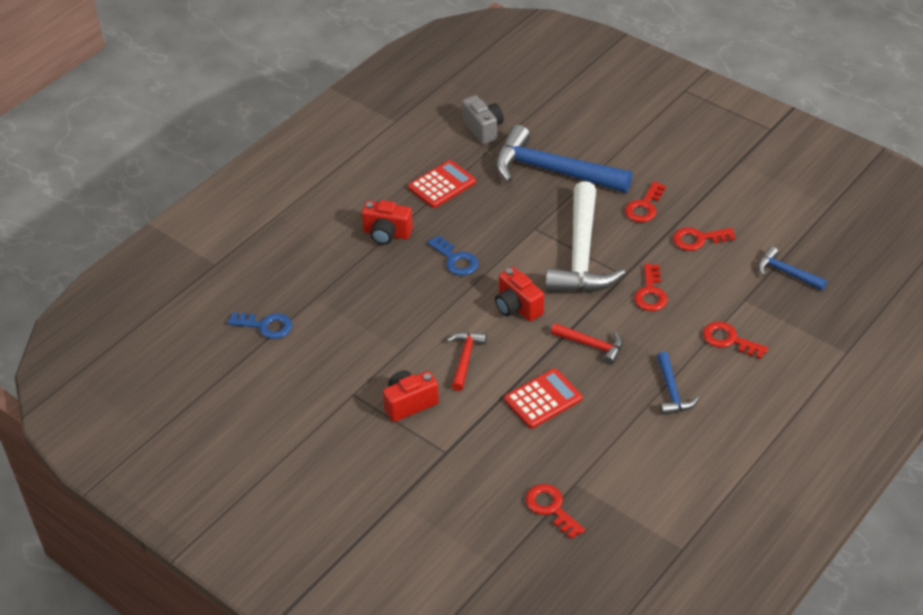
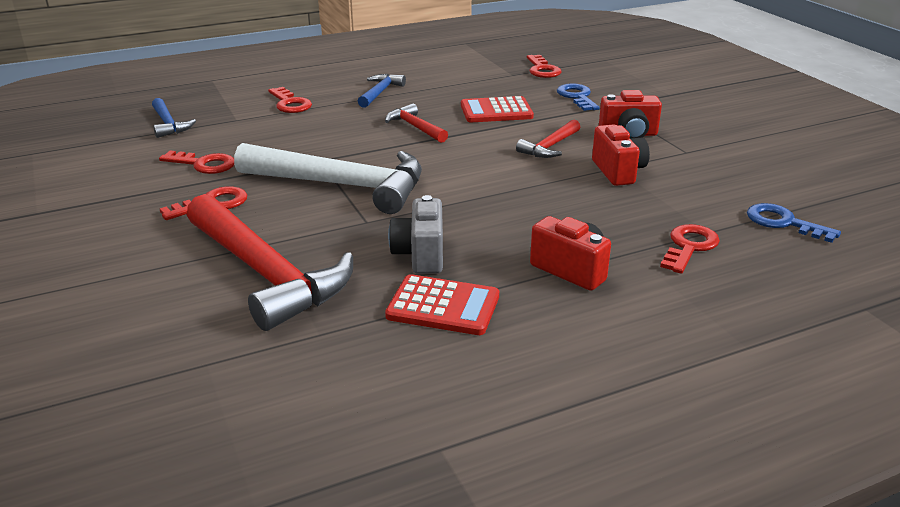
camera: 155 degrees left, 15 degrees down
(442, 185) = (443, 306): red calculator -> red calculator turned 150 degrees counterclockwise
(456, 260) = (495, 219): blue key -> blue key (577, 97)
(483, 129) = (295, 370): grey camera -> grey camera (420, 255)
(517, 307) = (460, 166): red camera -> red camera (618, 172)
(553, 171) = (266, 273): blue hammer -> red hammer
(581, 254) = (342, 185): white hammer -> white hammer turned 75 degrees clockwise
(650, 293) = (312, 143): red key -> red key (689, 247)

